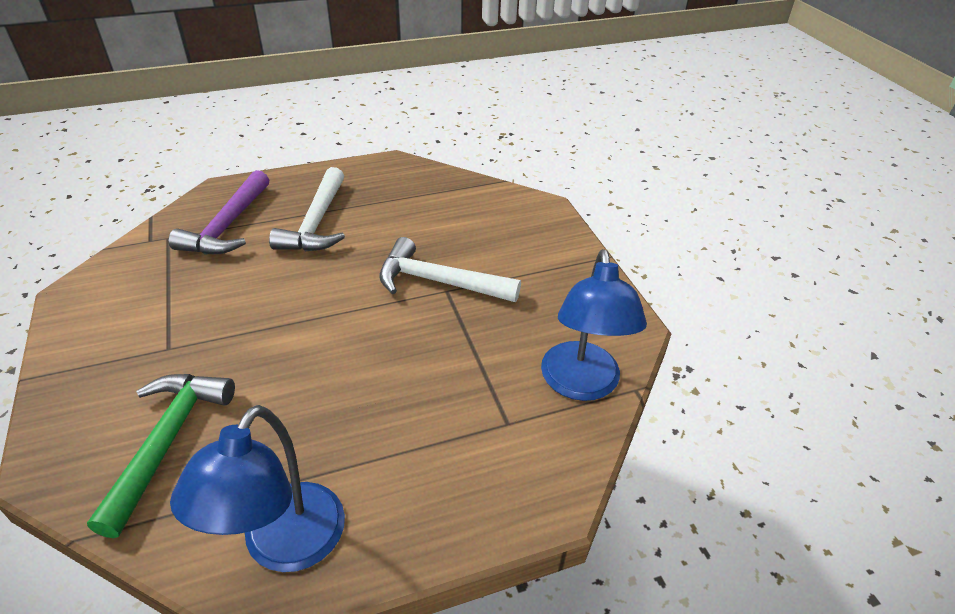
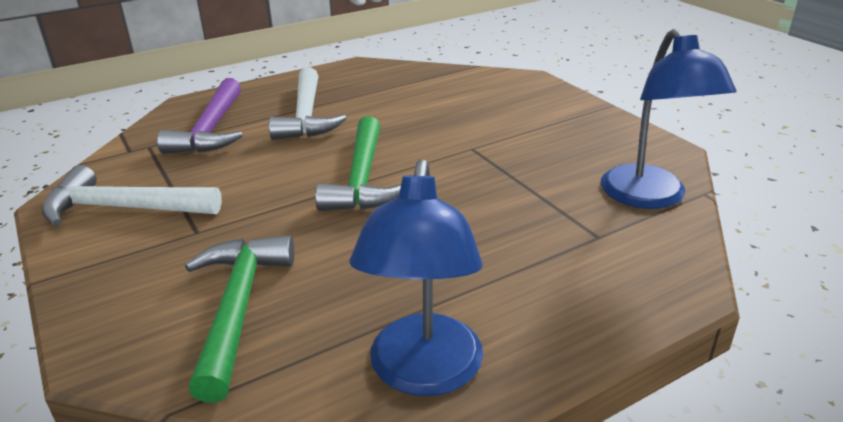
camera: 10 degrees left, 10 degrees down
(331, 312) = (362, 179): none -> green hammer
(438, 282) = (459, 143): white hammer -> white hammer (123, 208)

